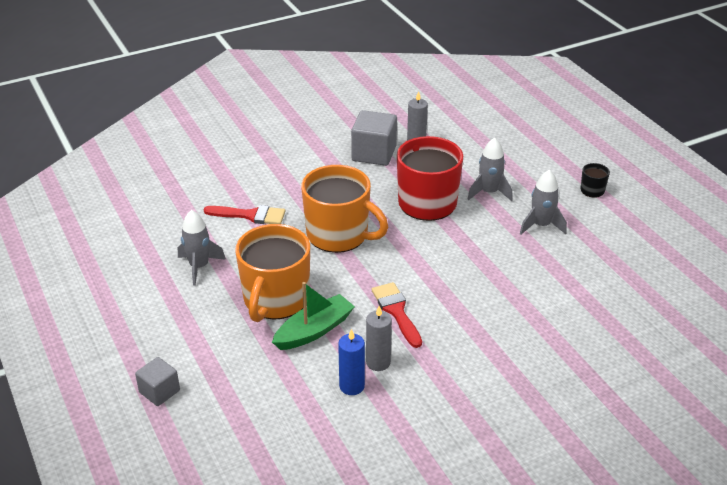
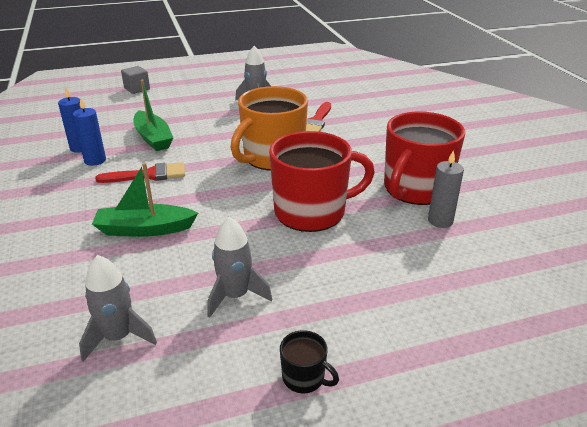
camera: 100 degrees right, 5 degrees down
(275, 300) = (200, 126): orange mug -> none
(374, 153) = (415, 189): grey cube -> red mug
(378, 362) = (95, 160): grey candle -> blue candle
(485, 289) = (144, 229): none -> green boat
(489, 192) = (321, 263): grey rocket -> grey rocket (118, 337)

